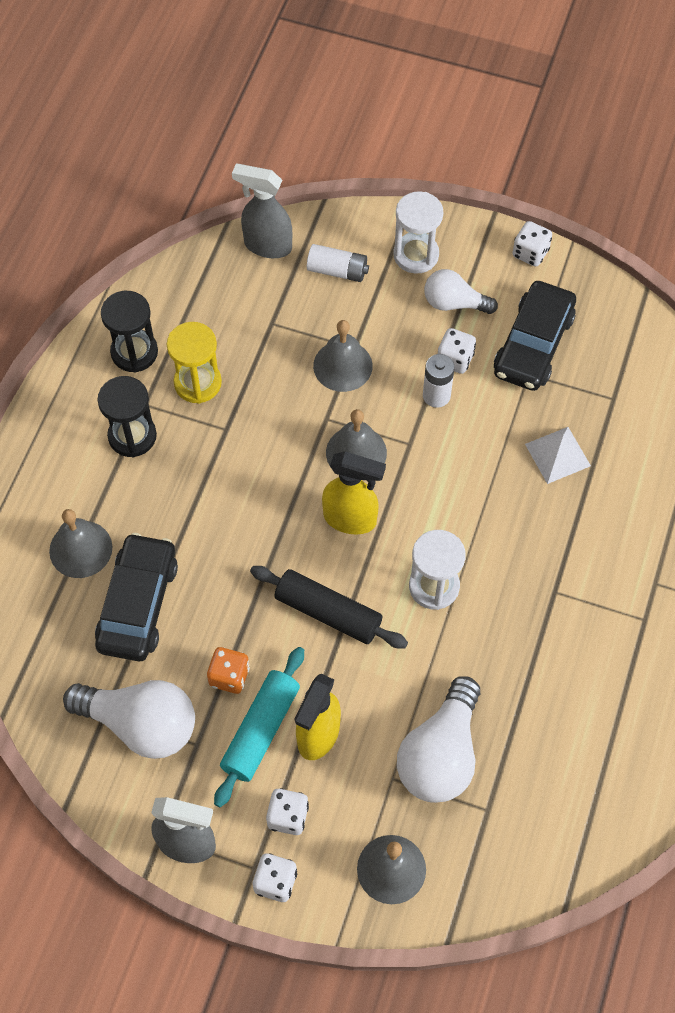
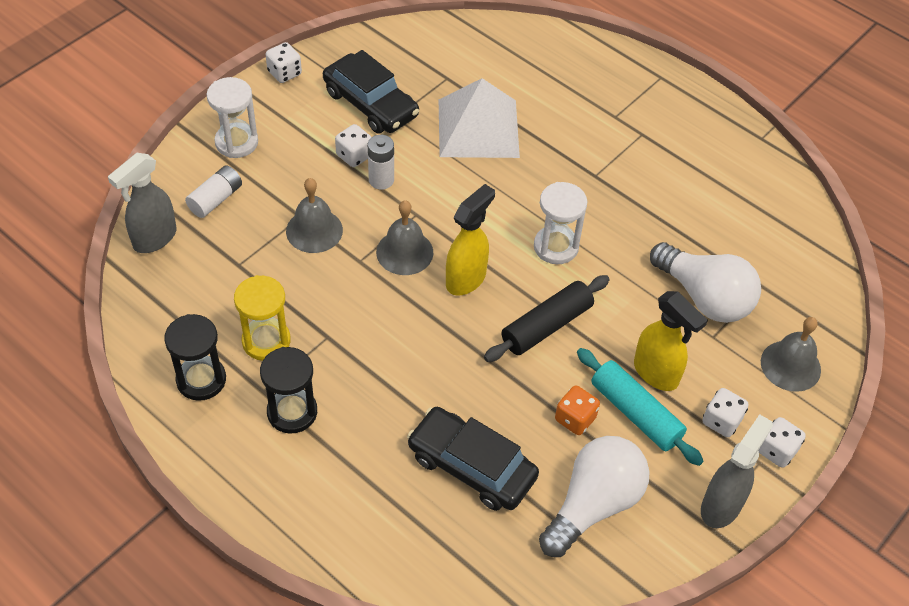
camera: 70 degrees left, 10 degrees down
(80, 549) = (390, 495): grey bell -> none
(454, 303) = (300, 136): white light bulb -> none
(557, 454) = (478, 128): white pyramid -> white pyramid, size x1.86

